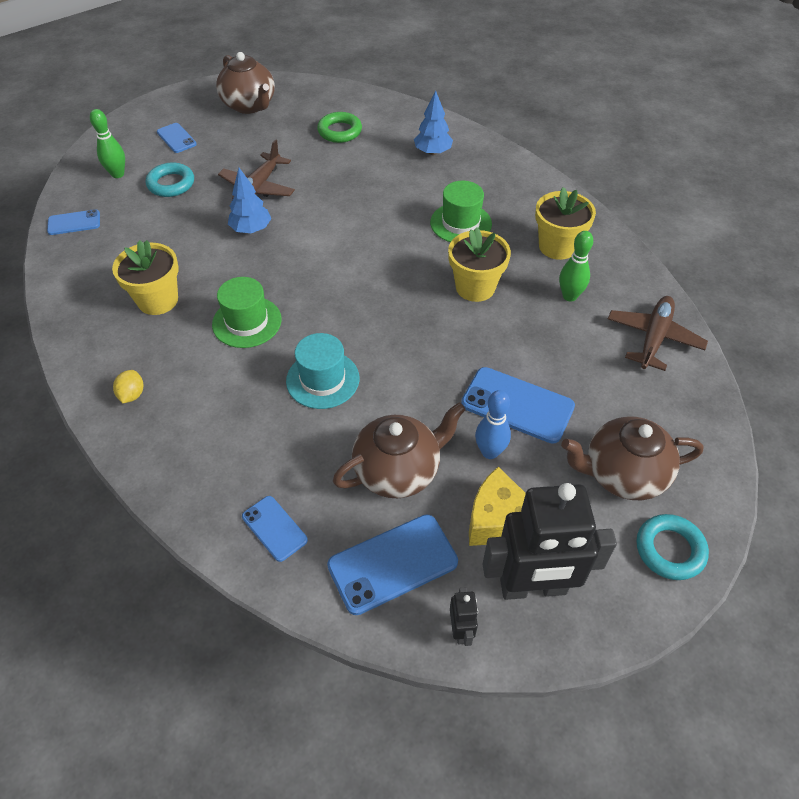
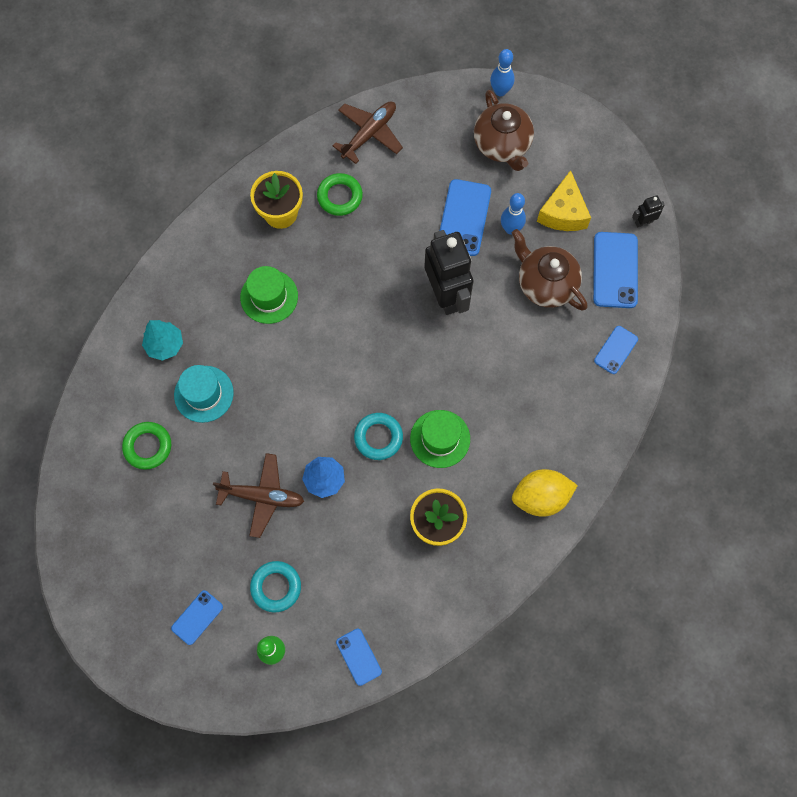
camera: 105 degrees left, 20 degrees up
(132, 395) = (540, 497): yellow lemon -> yellow lemon, size x1.99
(249, 105) = (118, 561): brown teapot -> none
(322, 379) = (482, 359): turquoise hat -> turquoise hat (203, 394)
(392, 564) = (615, 270): blue phone -> blue phone turned 45 degrees clockwise
(432, 152) = (165, 345): blue tree -> turquoise tree
(475, 287) = (349, 269): yellow flower pot -> none
(533, 587) = (602, 187): black robot -> black robot (446, 295)
(569, 296) = (340, 196): green bowling pin -> green ring
(653, 338) = (369, 134): brown plane -> brown plane turned 120 degrees clockwise
(669, 550) = (550, 115): turquoise ring -> turquoise ring (378, 437)
(715, 494) = (500, 91): none -> blue bowling pin

